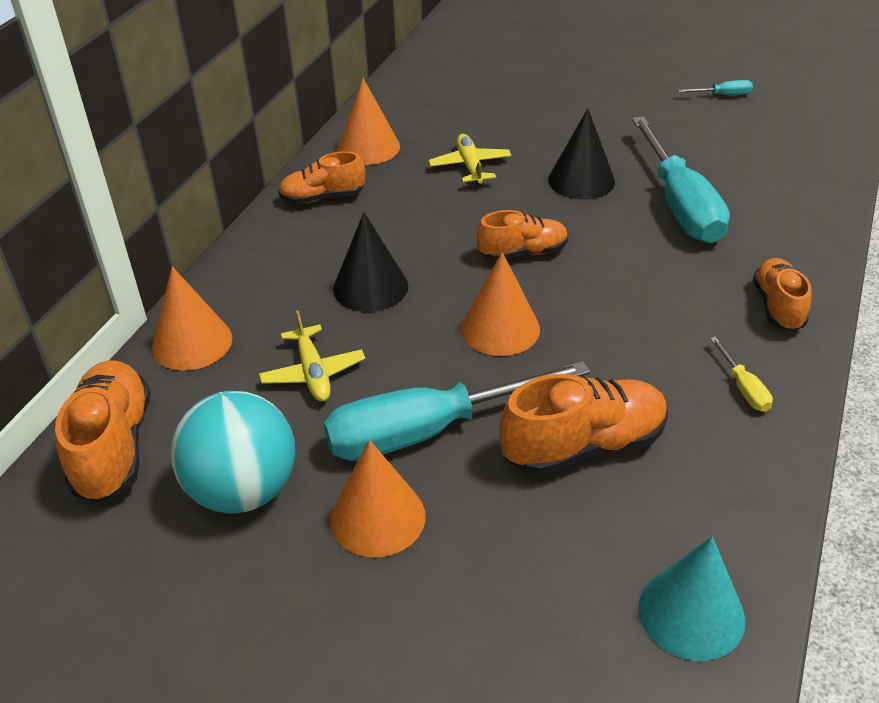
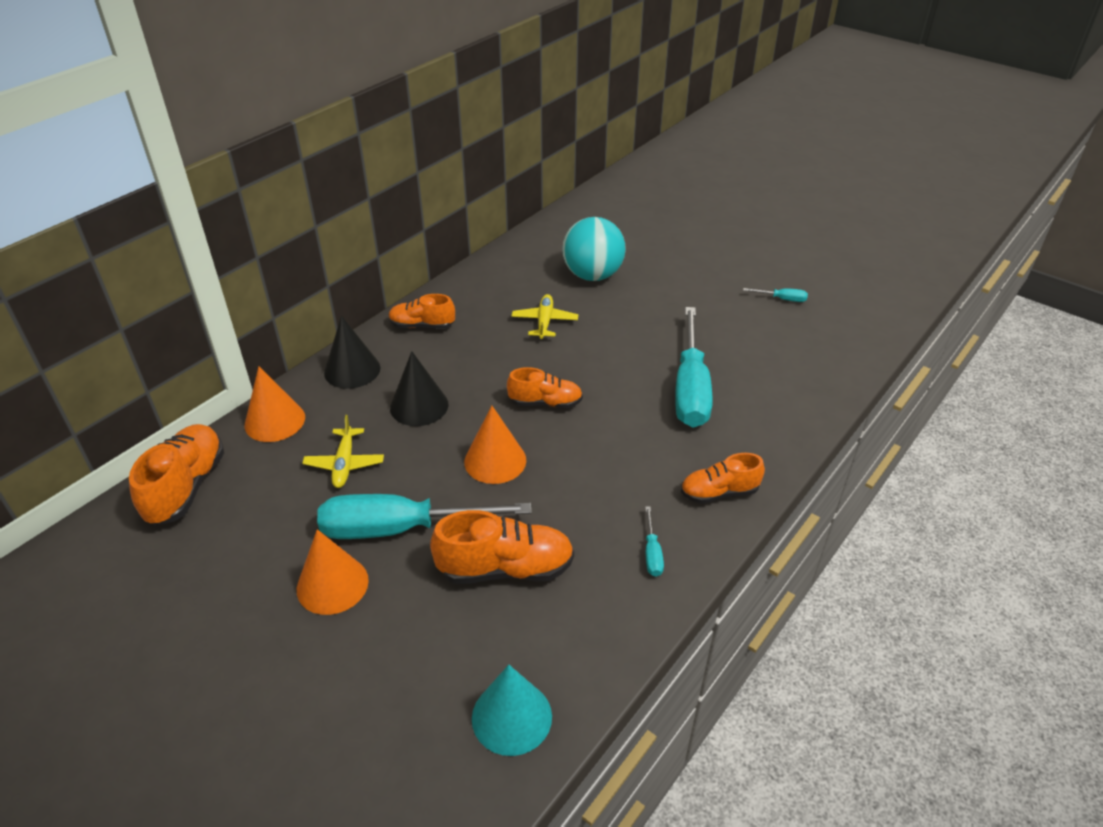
camera: 15 degrees right, 0 degrees up
(243, 490) = (254, 540): turquoise ball -> turquoise ball (592, 275)
(368, 147) = (477, 290): orange cone -> none
(581, 180) = (624, 351): black cone -> black cone (352, 370)
(743, 388) = (652, 553): yellow screwdriver -> turquoise screwdriver
(778, 306) = (719, 492): orange shoe -> orange shoe turned 120 degrees counterclockwise

